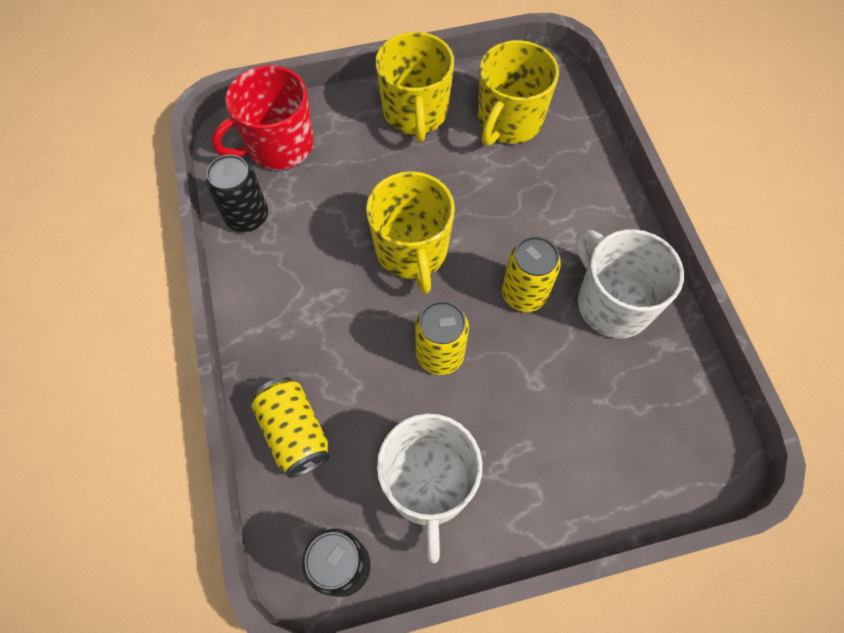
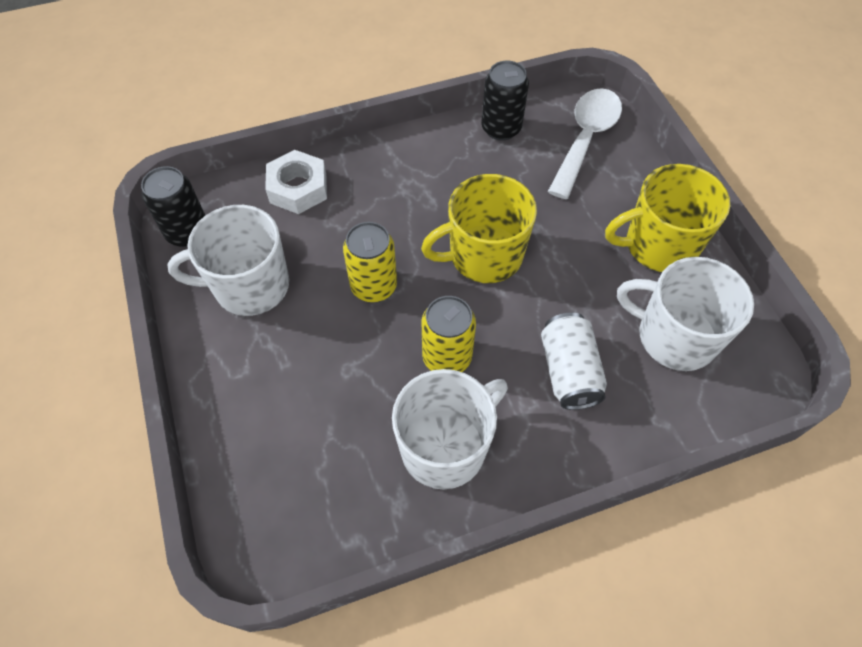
camera: 85 degrees right, 5 degrees down
(278, 145) = (585, 139): red mug -> white spoon
(294, 432) = (298, 188): yellow can -> white nut
(509, 121) = (674, 336): yellow mug -> white mug
(540, 200) = (568, 371): none -> white can

